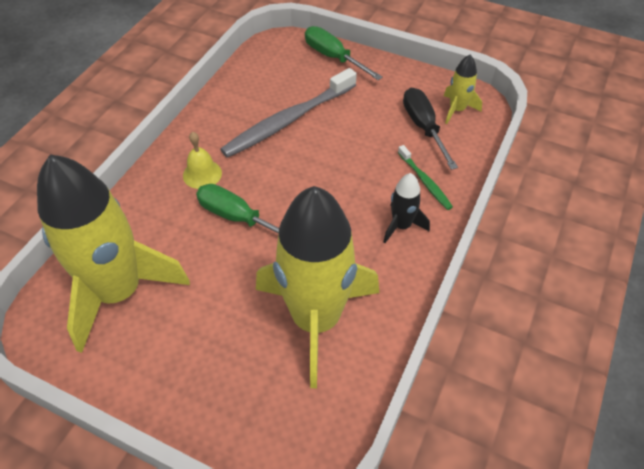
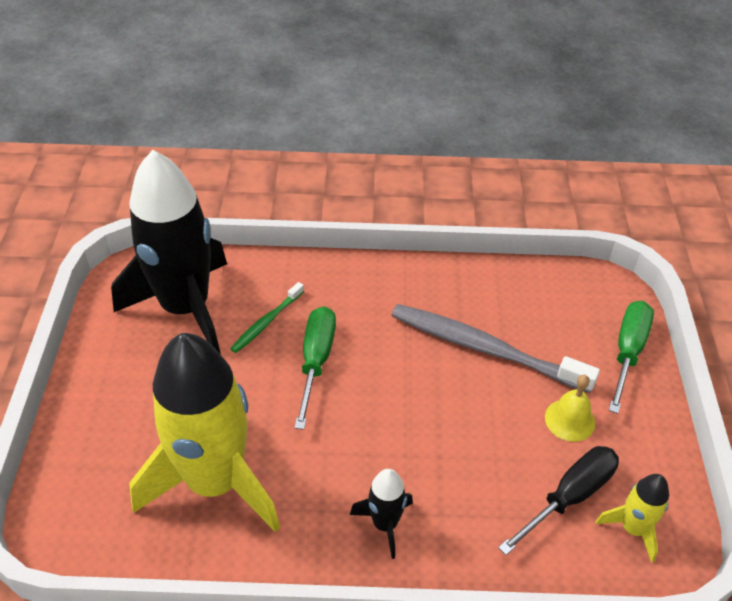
camera: 65 degrees right, 5 degrees down
(119, 292) = (185, 308): yellow rocket -> black rocket
(202, 174) = (359, 306): yellow bell -> yellow bell (570, 420)
(425, 181) = (472, 528): green toothbrush -> green toothbrush (267, 322)

